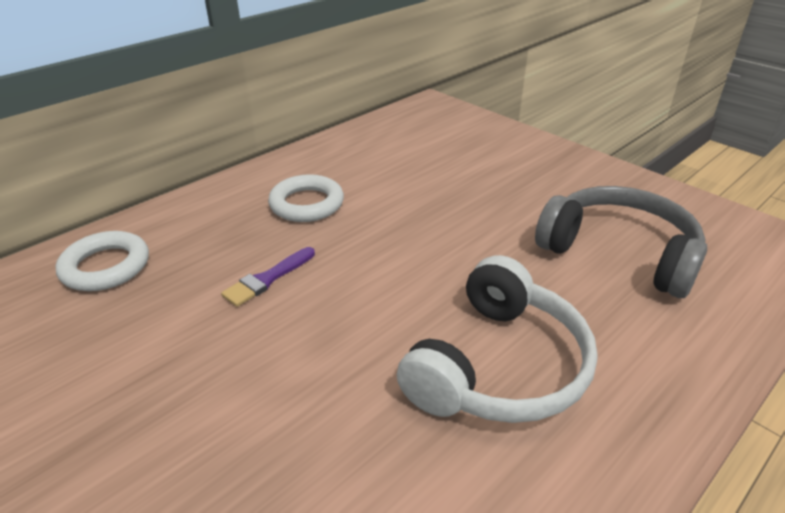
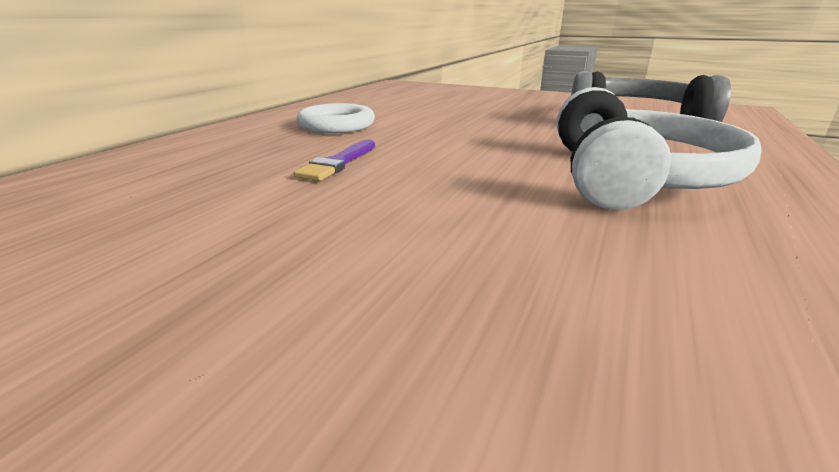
camera: 20 degrees left, 10 degrees down
(106, 267) = (120, 178): white ring -> none

